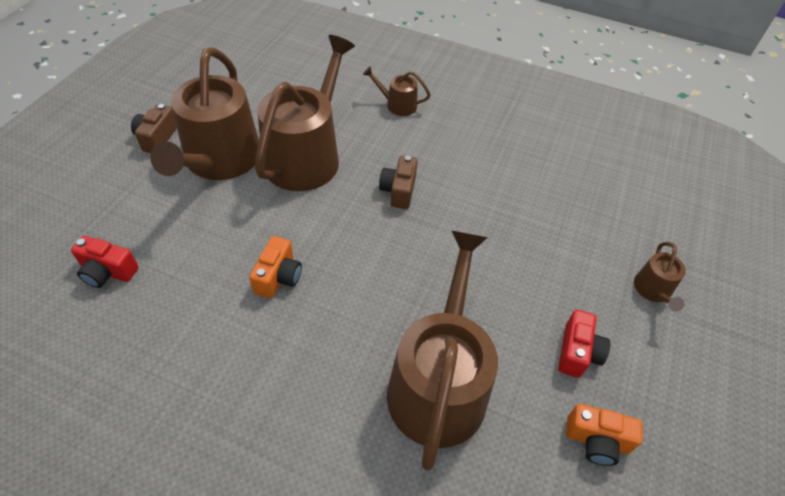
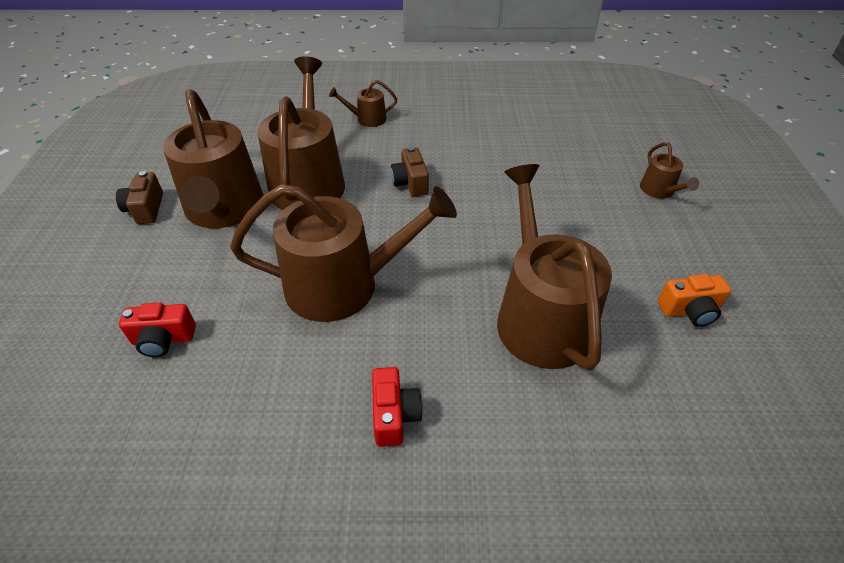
camera: 20 degrees left, 5 degrees down
(278, 277) = (343, 285): orange camera -> brown watering can
(577, 352) = (633, 253): red camera -> red camera (394, 415)

